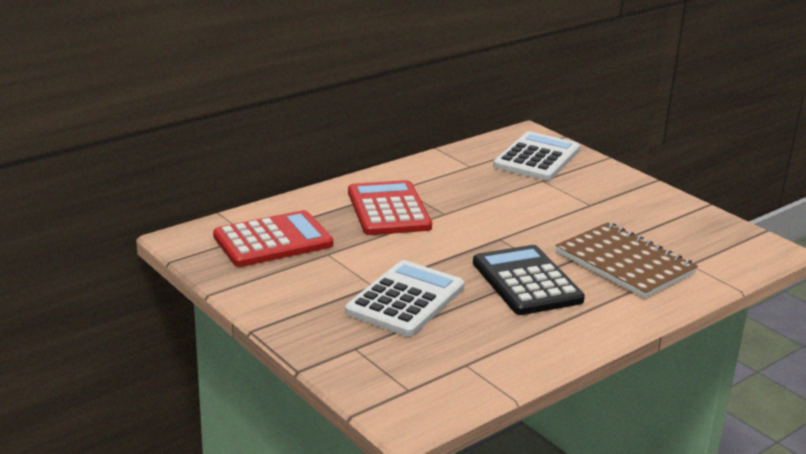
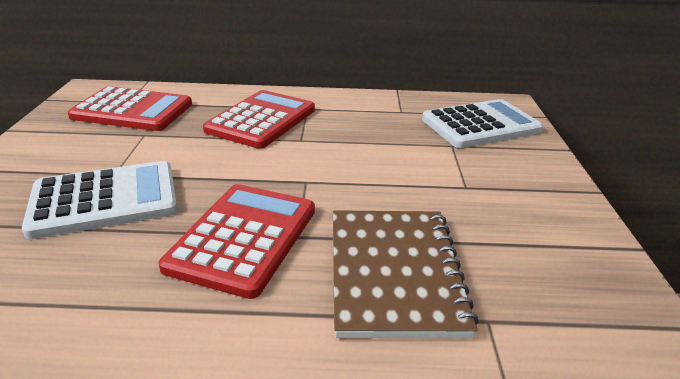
camera: 40 degrees right, 5 degrees up
(526, 281) = (243, 238): black calculator -> red calculator

